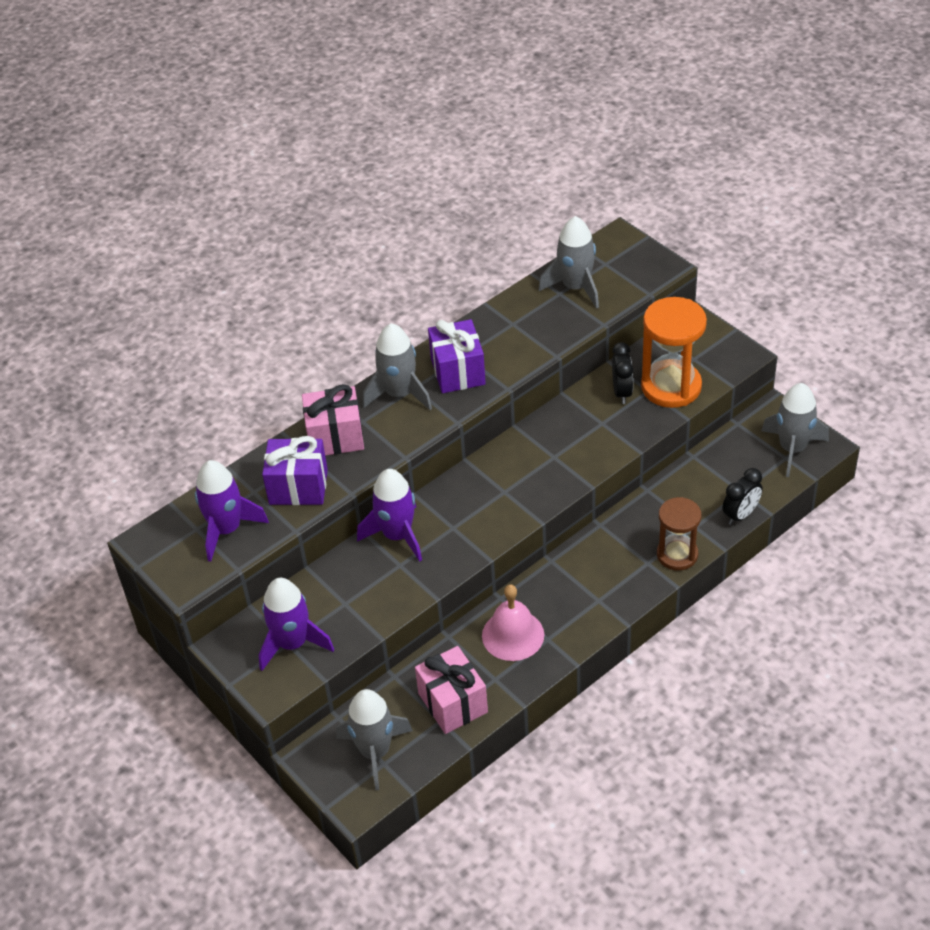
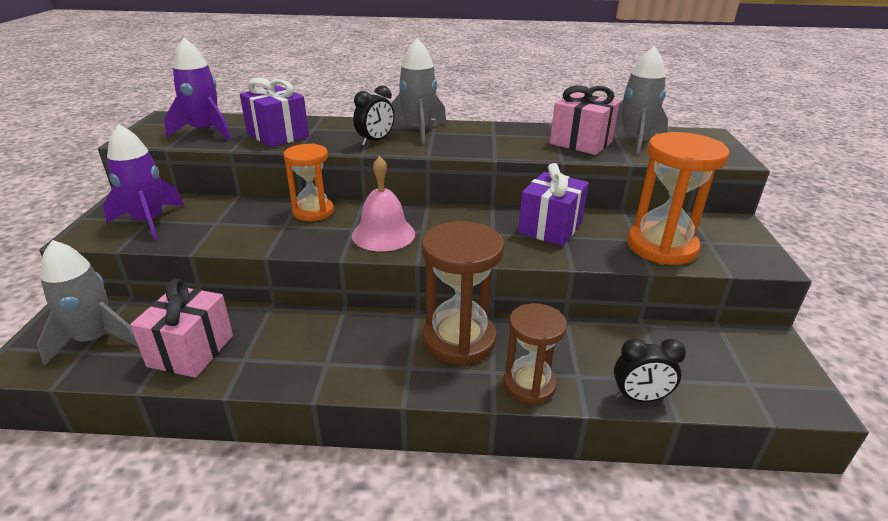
camera: 40 degrees right, 15 degrees down
(335, 437) = (343, 129): pink gift -> pink gift (581, 143)
(397, 535) = (313, 211): purple rocket -> orange hourglass
(458, 371) = (474, 138): purple gift -> purple gift (550, 228)
(513, 635) = (308, 340): pink bell -> pink bell (383, 234)
(602, 557) = (459, 340): none -> brown hourglass
(622, 392) = (609, 229): black clock -> black clock (375, 141)
(792, 448) = (766, 381): grey rocket -> none

